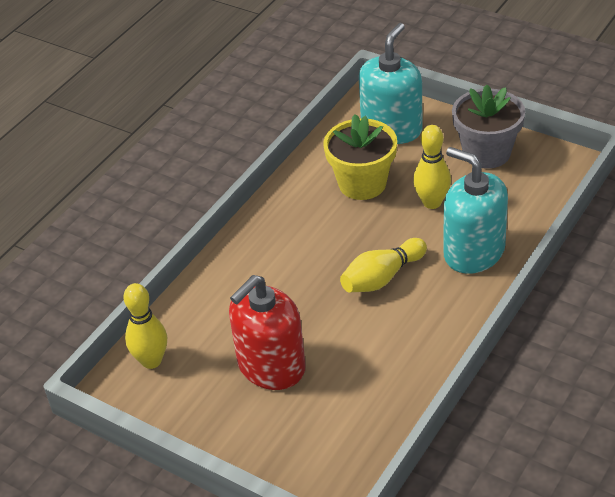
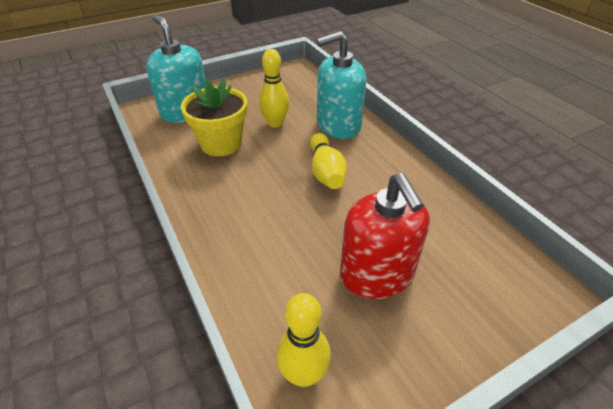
camera: 65 degrees left, 0 degrees up
(486, 153) = (255, 88): grey flower pot -> none

